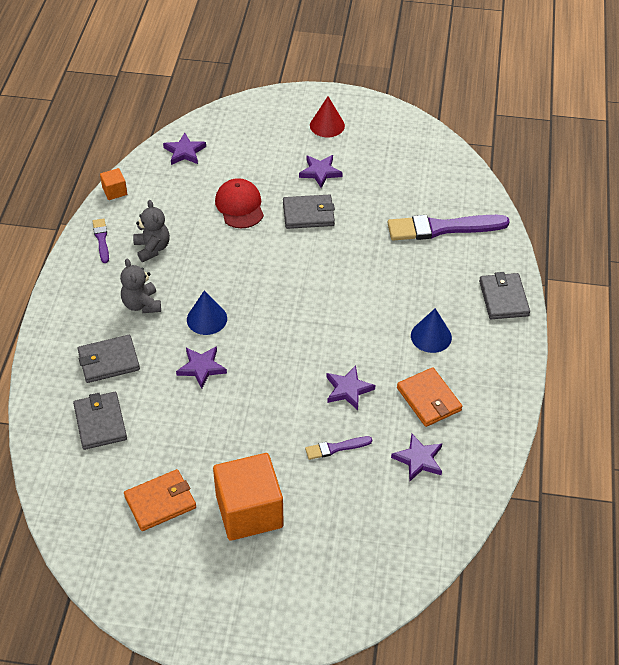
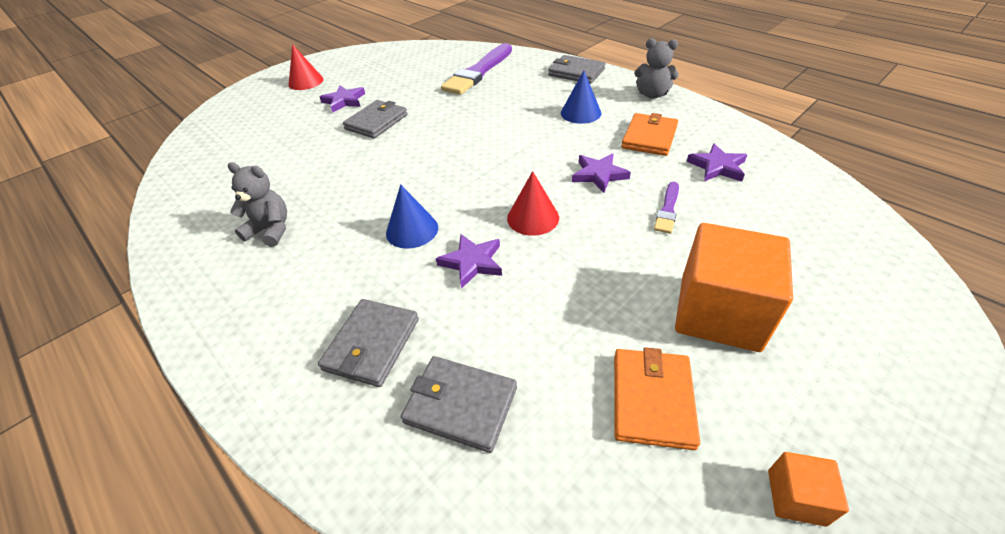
camera: 50 degrees left, 5 degrees down
(101, 239) = (198, 266): purple brush -> none
(114, 191) = (159, 226): orange cube -> orange cube (796, 497)
(142, 304) = (329, 273): grey teddy bear -> grey teddy bear (652, 94)
(184, 152) = (199, 160): purple star -> none
(239, 206) = (311, 153): red cap -> none
(268, 375) = (533, 218): none -> red cone
(429, 399) = (649, 137): orange wallet -> orange wallet turned 75 degrees counterclockwise

